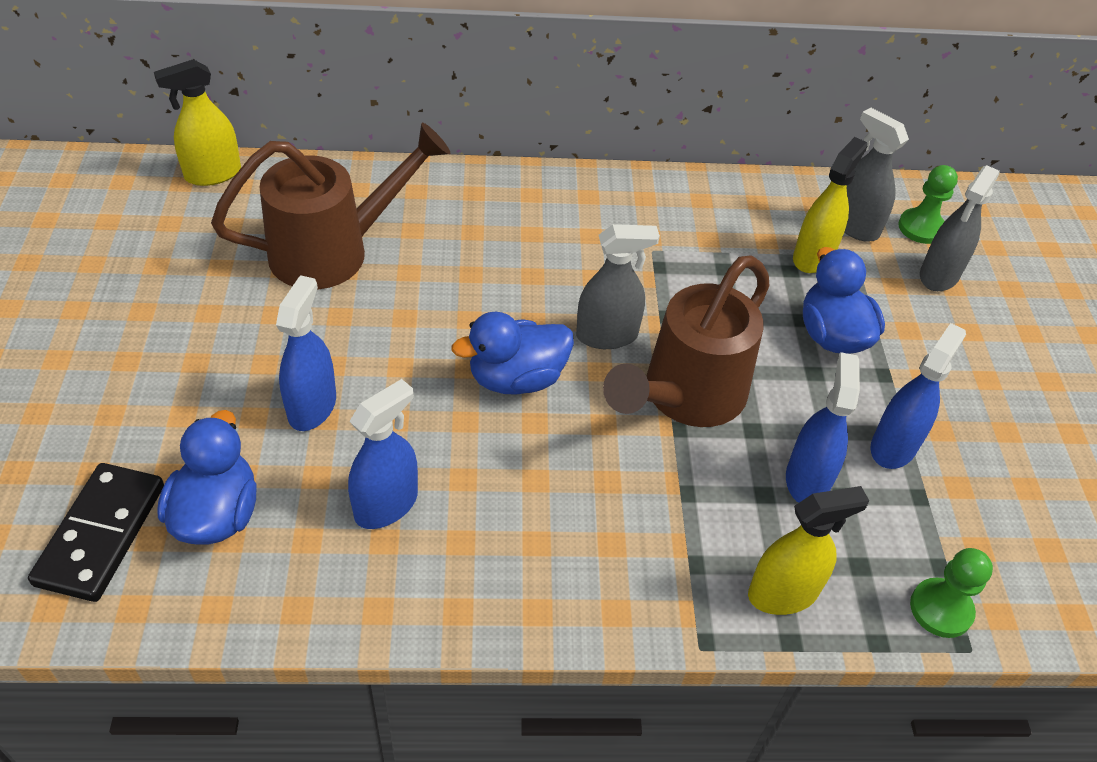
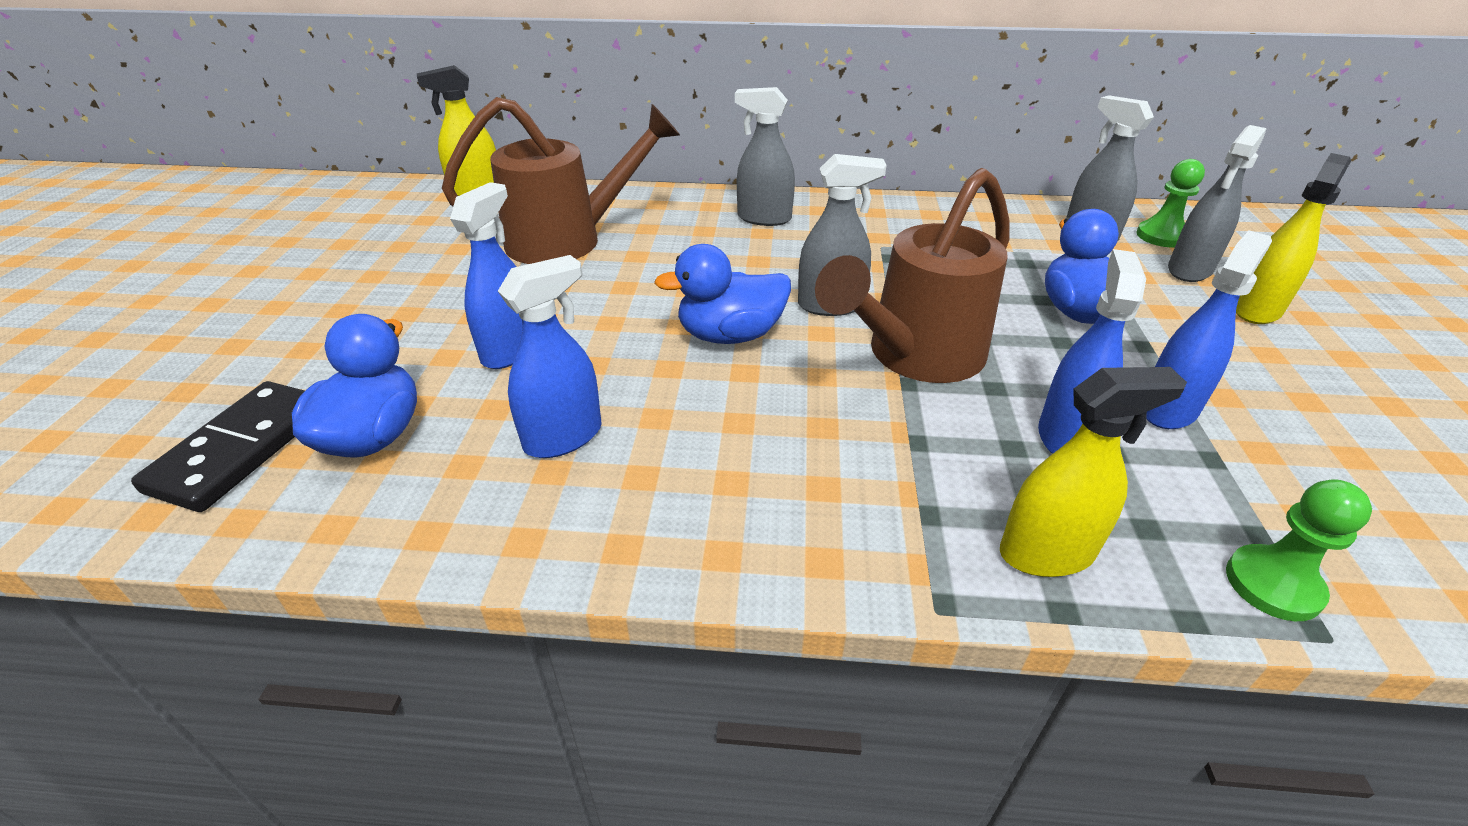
camera: 10 degrees right, 10 degrees down
(532, 211) = (764, 218): none -> grey spray bottle
(813, 257) = (1049, 254): yellow spray bottle -> yellow spray bottle (1256, 310)

